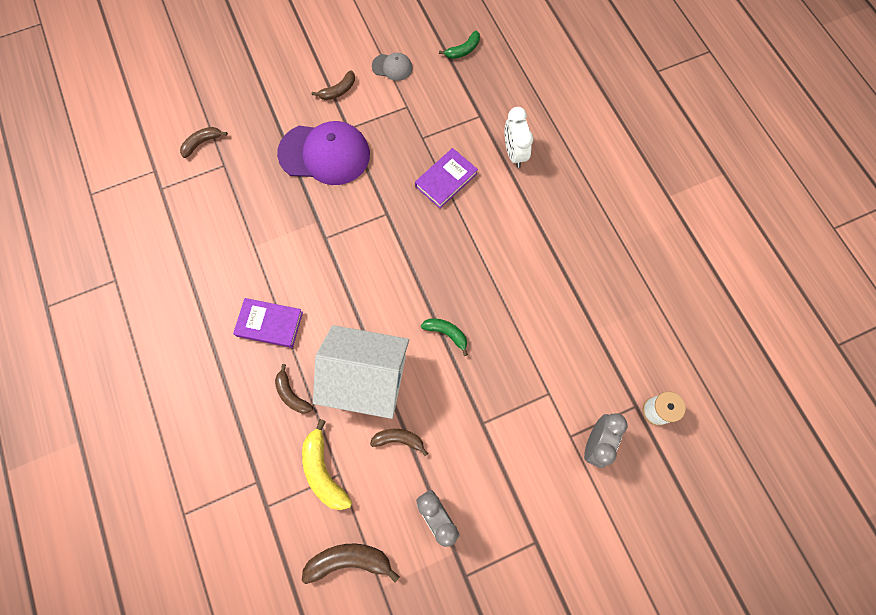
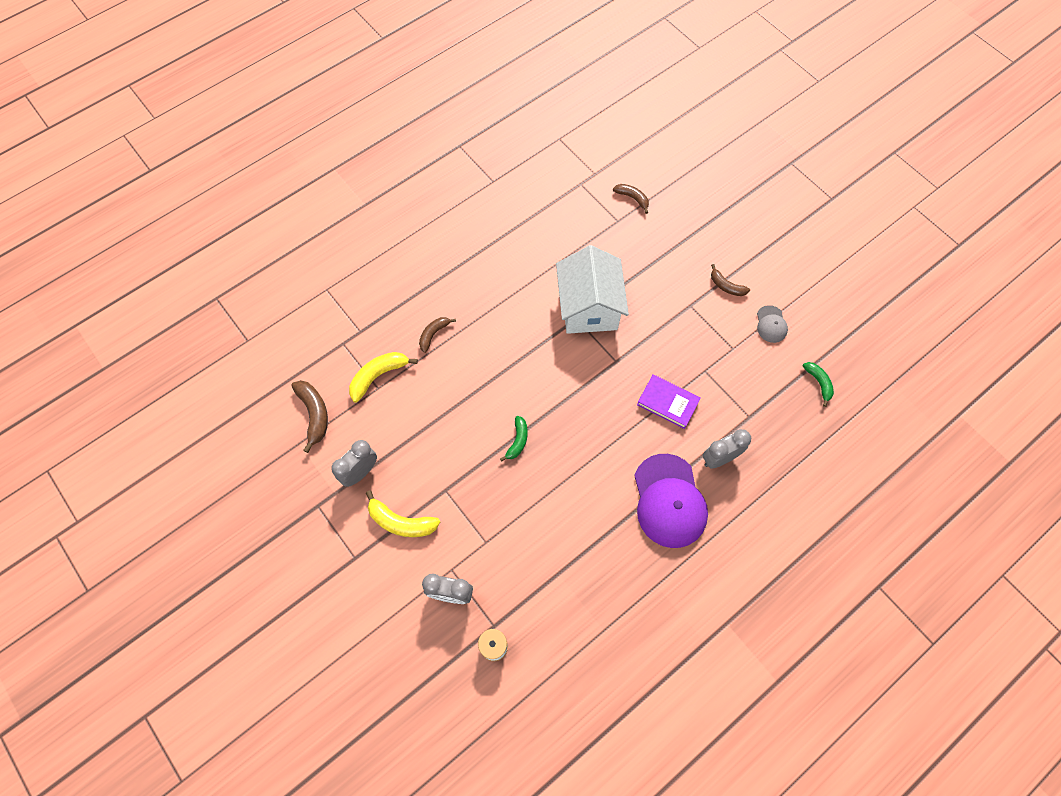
camera: 75 degrees right, 5 degrees down
(269, 324) = (487, 300): purple book -> none
(325, 154) = (657, 294): purple cap -> purple cap (669, 501)
(367, 379) = (460, 387): white house -> white house (589, 307)
(399, 439) = (415, 426): brown banana -> none
(463, 50) = (818, 383): green banana -> green banana turned 150 degrees counterclockwise
(507, 480) = (401, 522): none -> yellow banana
(514, 153) = (719, 458): white clock -> grey clock

